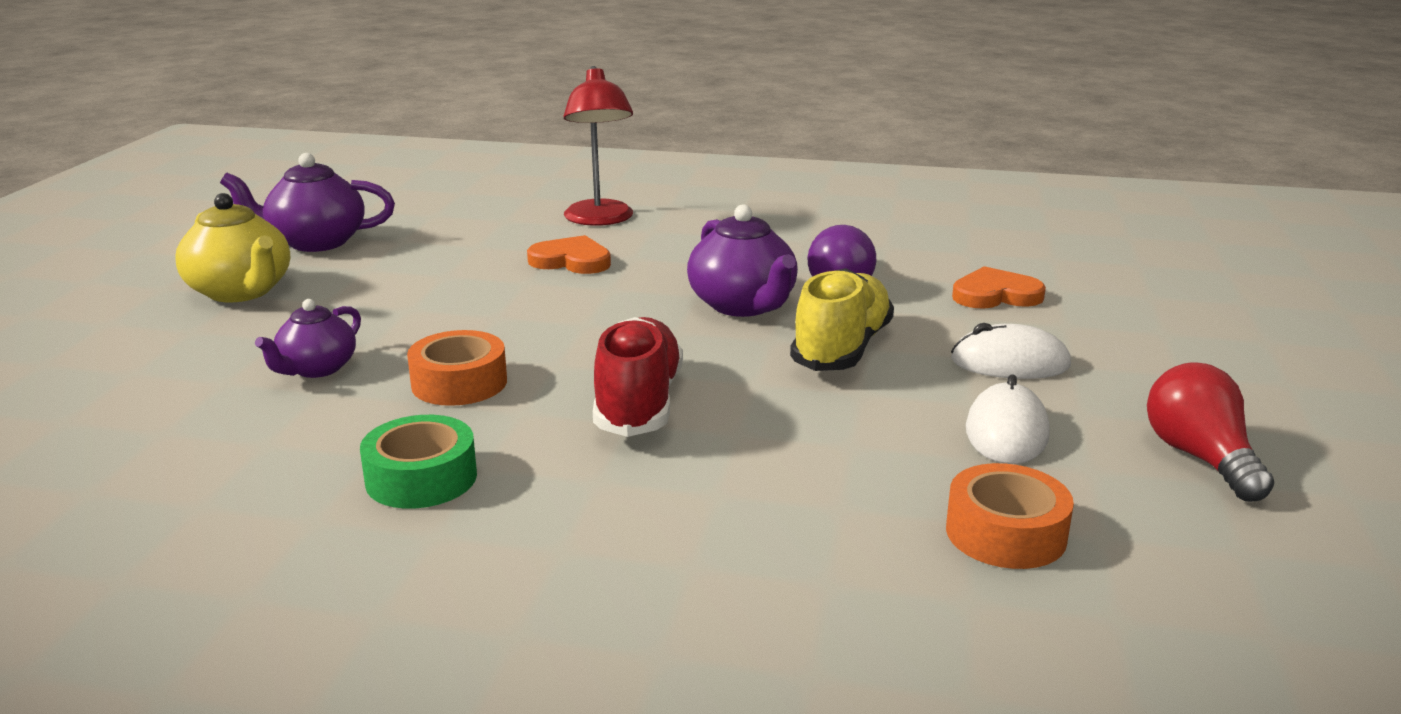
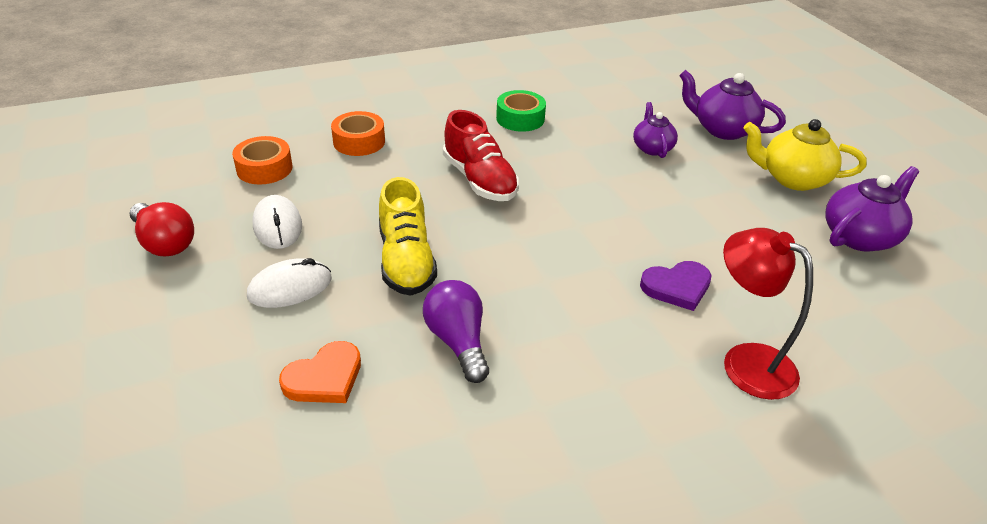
camera: 145 degrees right, 15 degrees up
(459, 383) = (577, 163): orange tape -> orange tape (359, 141)
(571, 261) = (677, 287): orange heart -> purple heart
(743, 305) = (504, 281): purple teapot -> purple teapot (722, 129)

